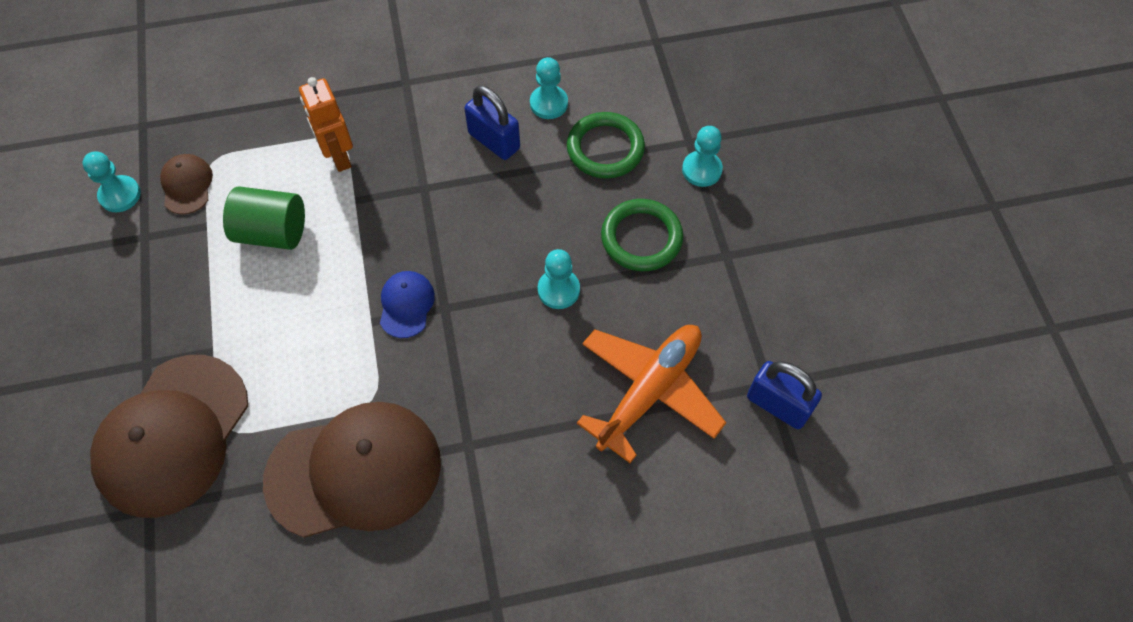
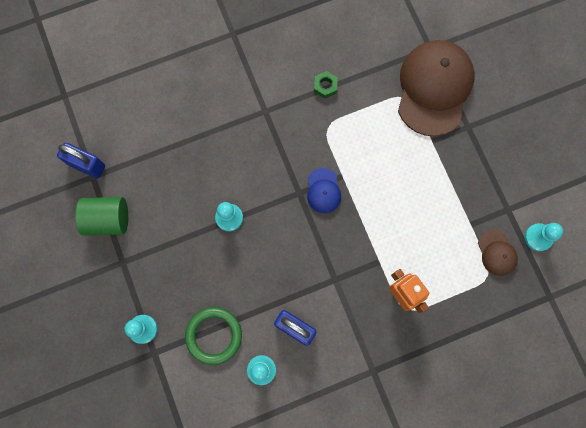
camera: 170 degrees right, 15 degrees up
(272, 232) = (425, 227): green cylinder -> green cylinder (108, 219)
(354, 471) = (325, 86): brown cap -> green nut
(641, 238) = (180, 265): green ring -> none
(649, 391) = (164, 160): orange plane -> none

